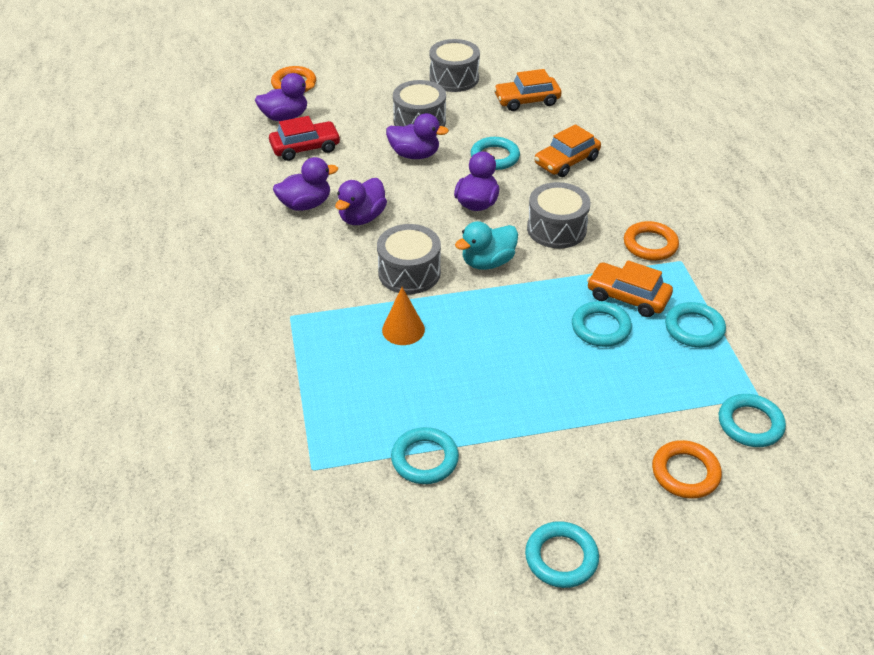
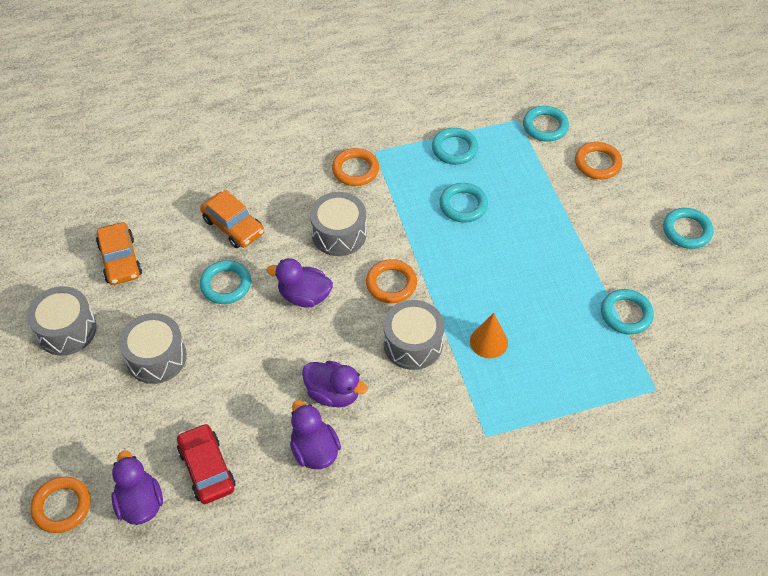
camera: 95 degrees left, 10 degrees up
(414, 155) = (221, 356): purple duck -> none
(487, 262) = (391, 284): turquoise duck -> orange ring
(627, 297) = (424, 187): orange car -> none

